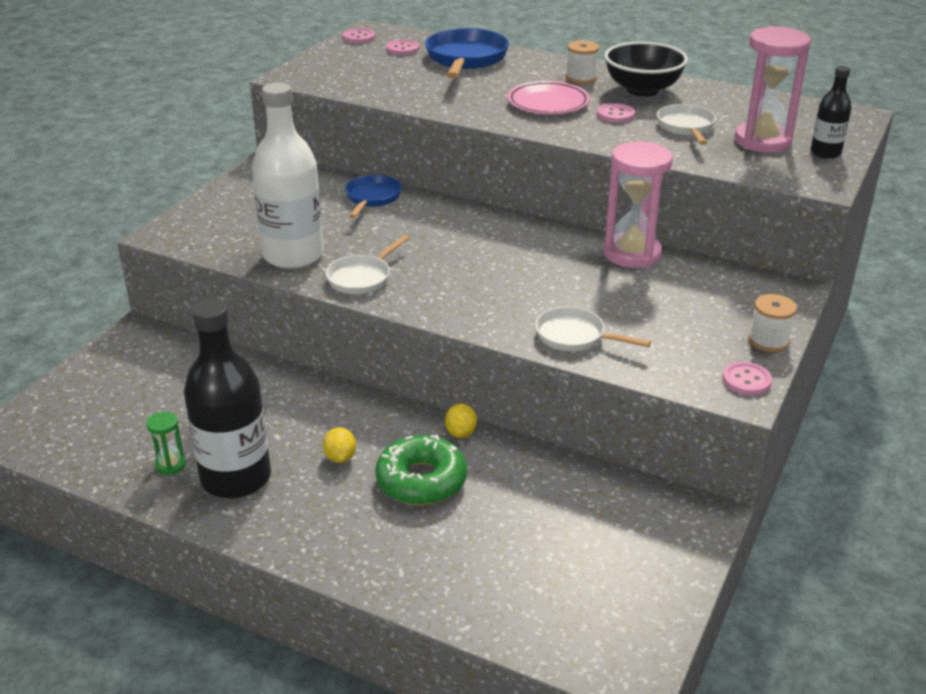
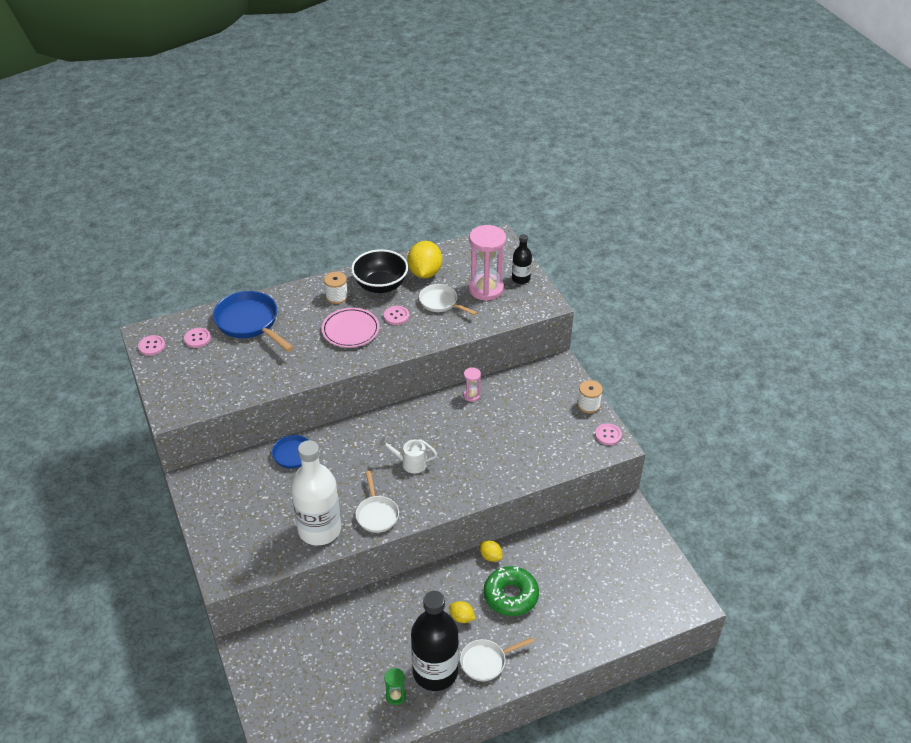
camera: 50 degrees left, 10 degrees up
(467, 264) = (411, 463): none -> white watering can
(575, 336) = (517, 467): white pan -> white pan (486, 661)
(632, 254) = (471, 395): pink hourglass -> pink hourglass, size x0.46
(711, 101) = (425, 273): none -> yellow lemon

